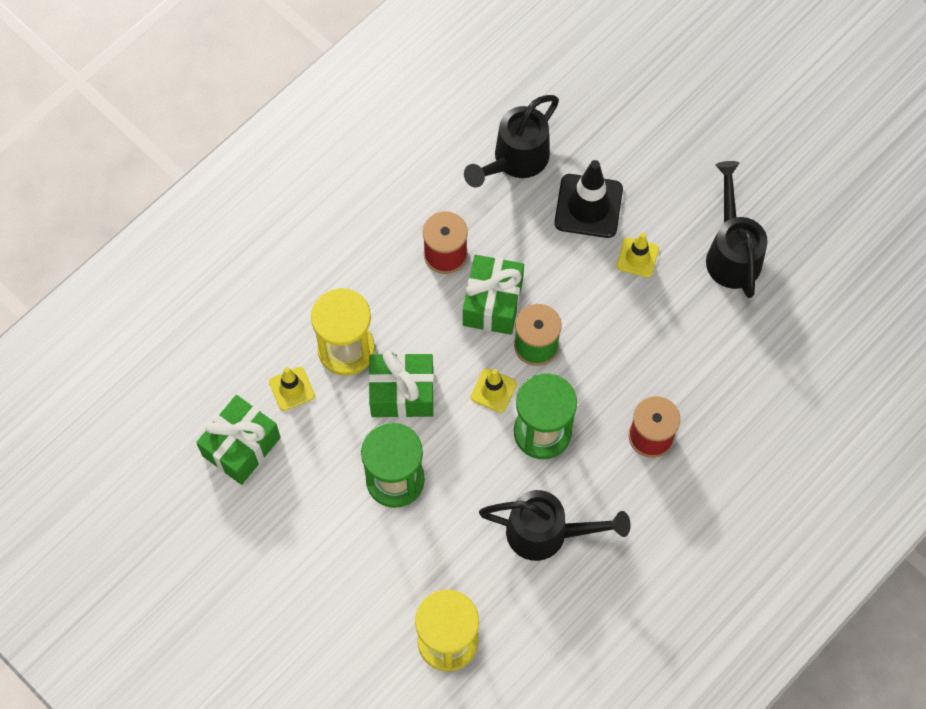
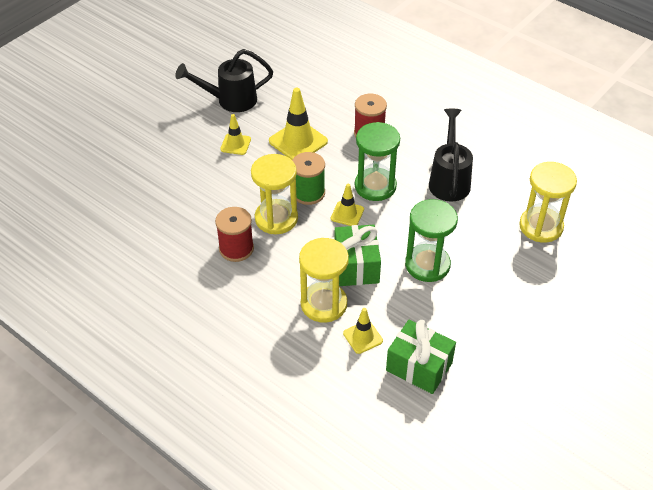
camera: 95 degrees left, 20 degrees down
(492, 303) = (276, 218): green gift -> yellow hourglass
(514, 161) = (154, 213): black watering can -> none
(588, 206) = (194, 171): black traffic cone -> none
(639, 338) = (298, 141): none -> yellow traffic cone

